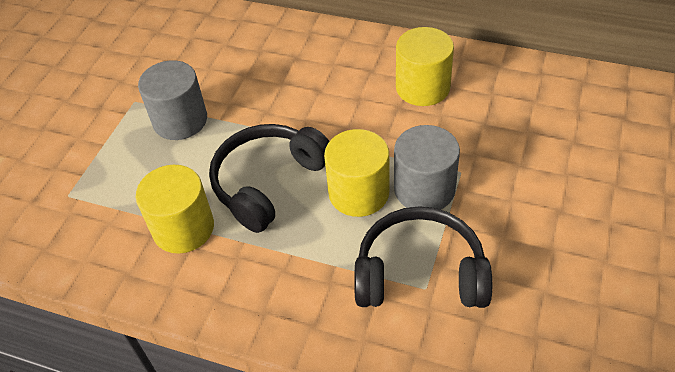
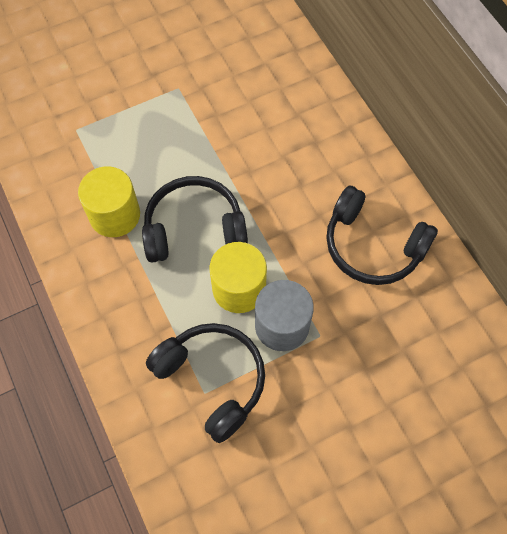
camera: 40 degrees right, 15 degrees up
(180, 120) = (190, 129): grey cylinder -> none
(422, 87) = (372, 246): yellow cylinder -> black headphones

